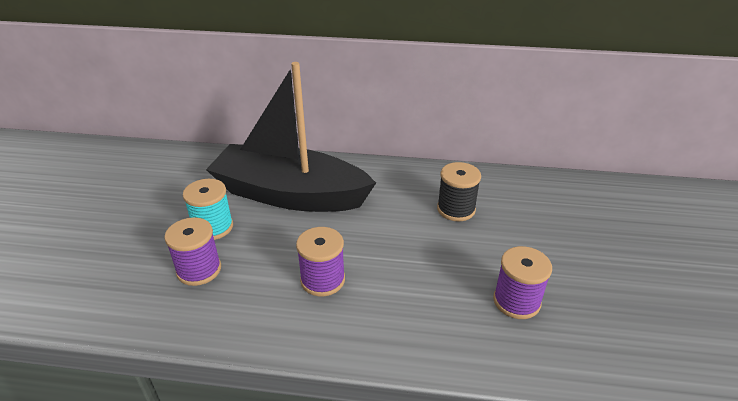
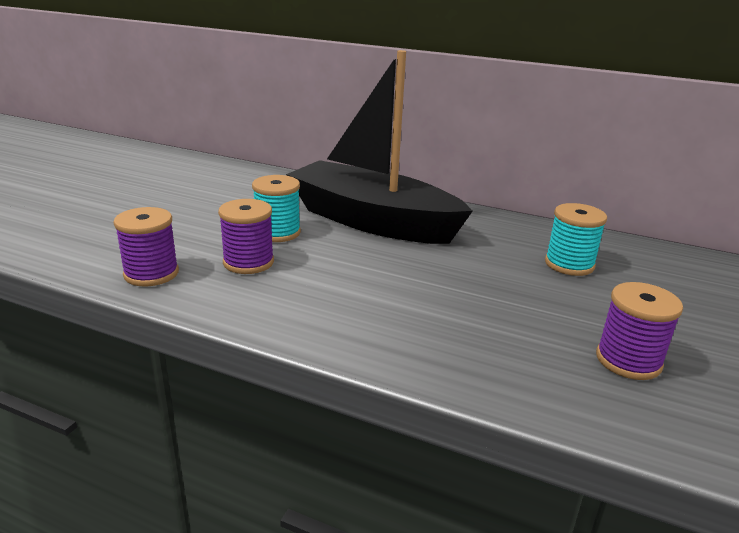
camera: 15 degrees right, 10 degrees down
(322, 280) = (383, 295): purple spool -> purple spool (151, 274)
(456, 209) = (569, 264): black spool -> turquoise spool

